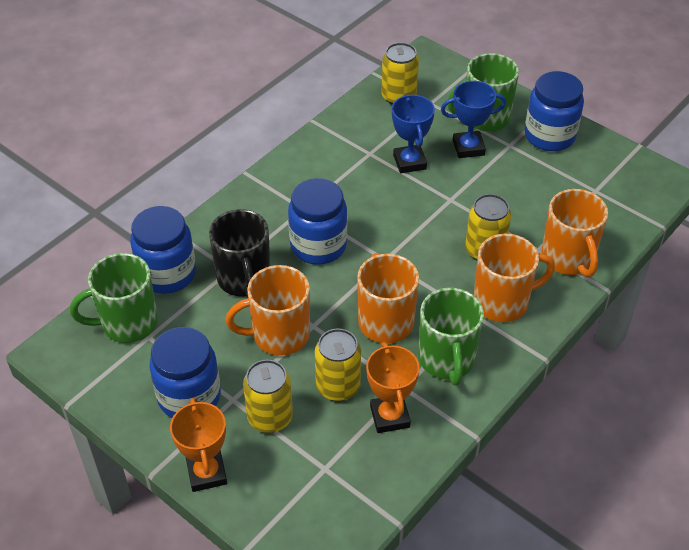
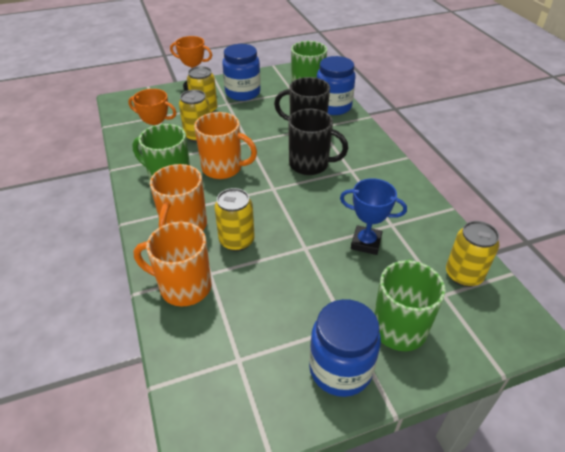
camera: 120 degrees right, 5 degrees down
(279, 335) = (253, 128): orange mug -> none
(318, 246) = (310, 164): blue jar -> black mug
(468, 147) = (361, 291): blue trophy -> none

